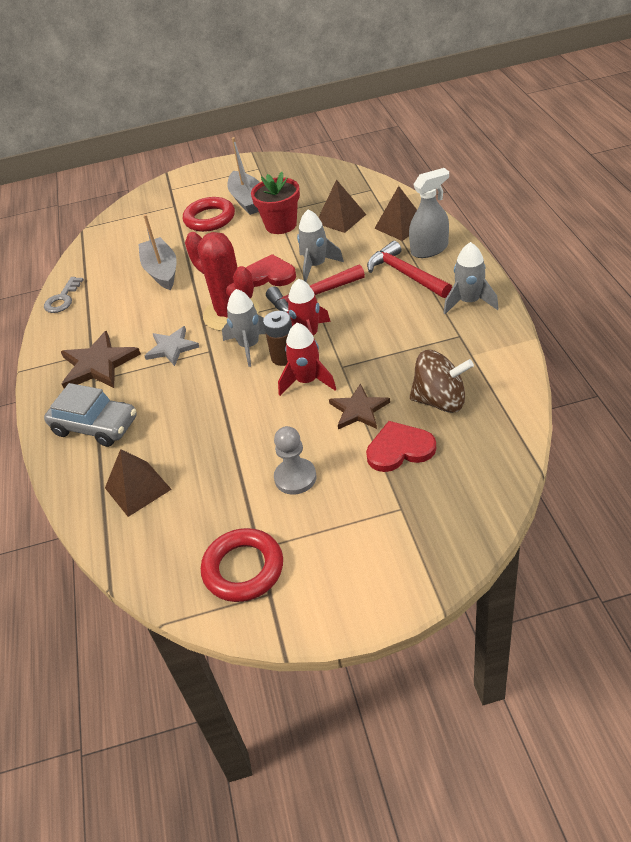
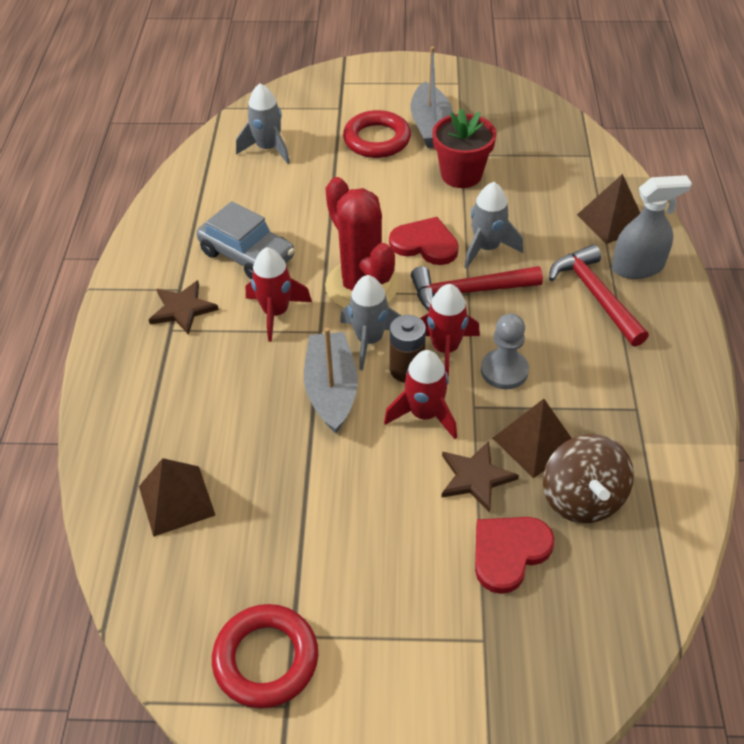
camera: 10 degrees right, 5 degrees up
(63, 299) = (169, 202): grey key -> none
(95, 426) = (153, 395): grey car -> grey car (247, 255)
(98, 364) = (182, 309): brown star -> brown star, size x0.67
(161, 271) = (296, 198): grey boat -> grey boat (331, 390)
(172, 348) = (276, 313): grey star -> red rocket
(295, 477) = (368, 550): grey pawn -> grey pawn (504, 370)
(341, 219) = (538, 187): brown pyramid -> brown pyramid (535, 442)
(399, 449) = (509, 552): red heart -> red heart turned 45 degrees counterclockwise
(440, 401) = (582, 498): brown spinning top -> brown spinning top turned 60 degrees clockwise
(469, 302) = (665, 362): grey rocket -> grey rocket (268, 149)

